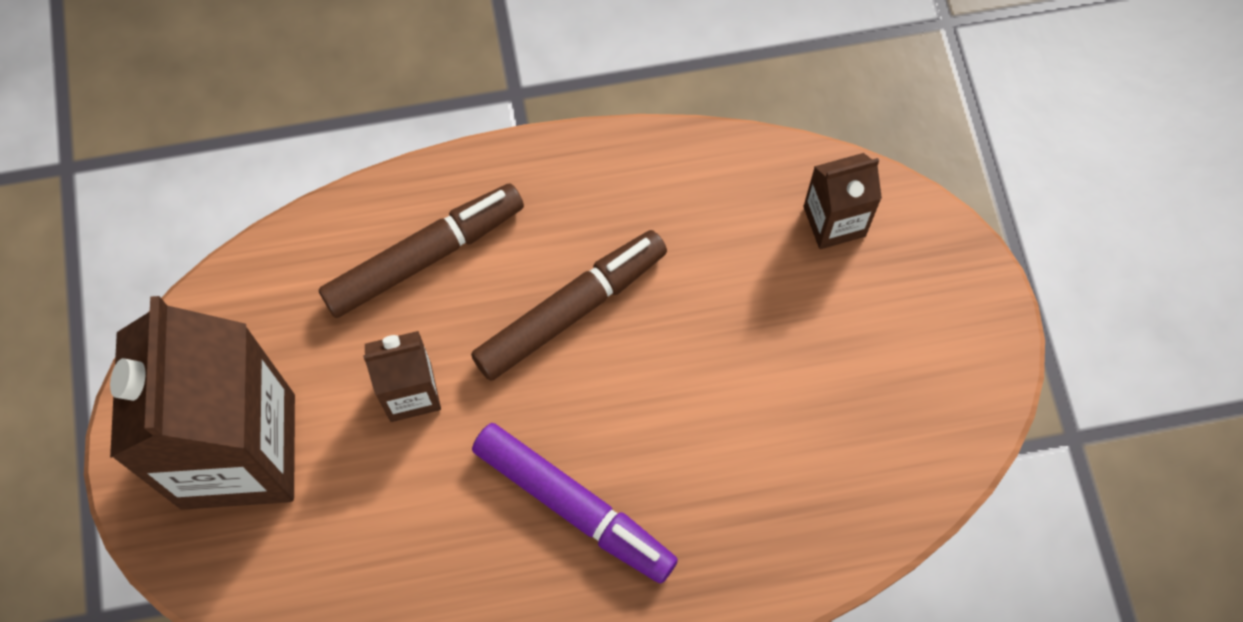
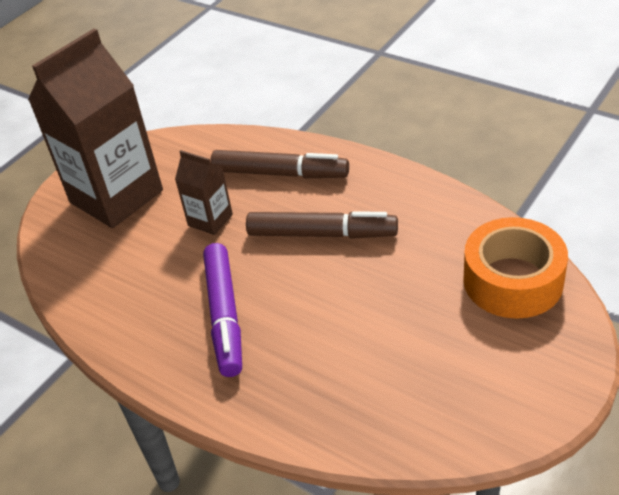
camera: 50 degrees right, 25 degrees down
(834, 221) = (513, 281): brown carton -> orange tape

